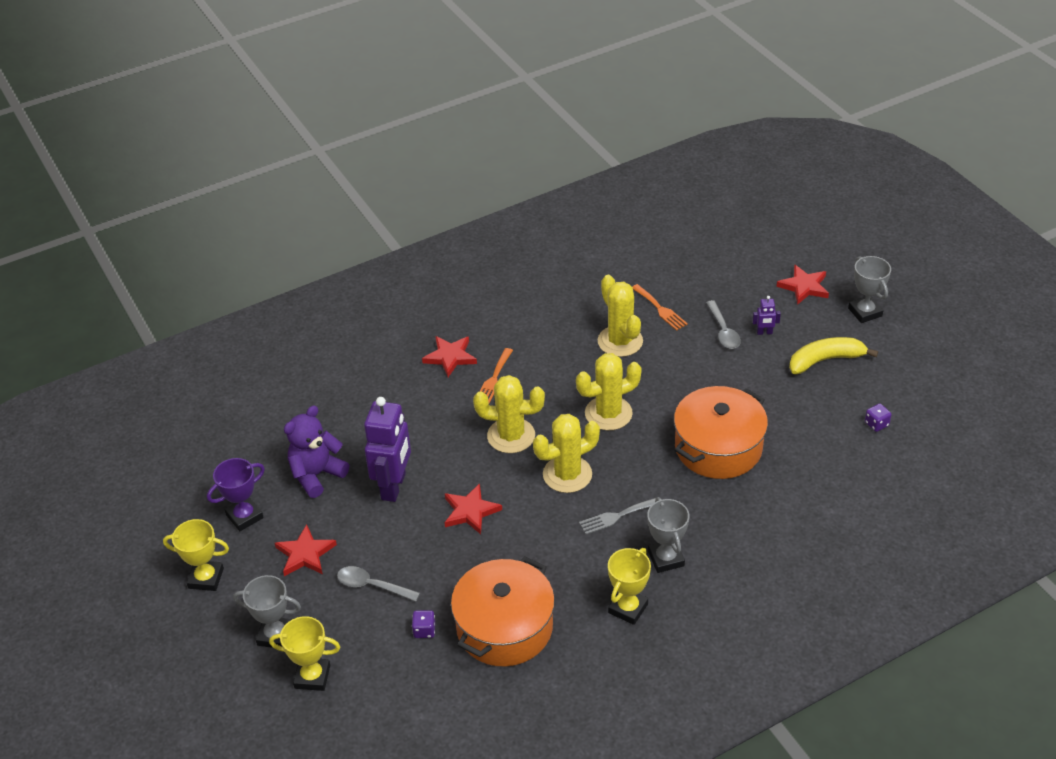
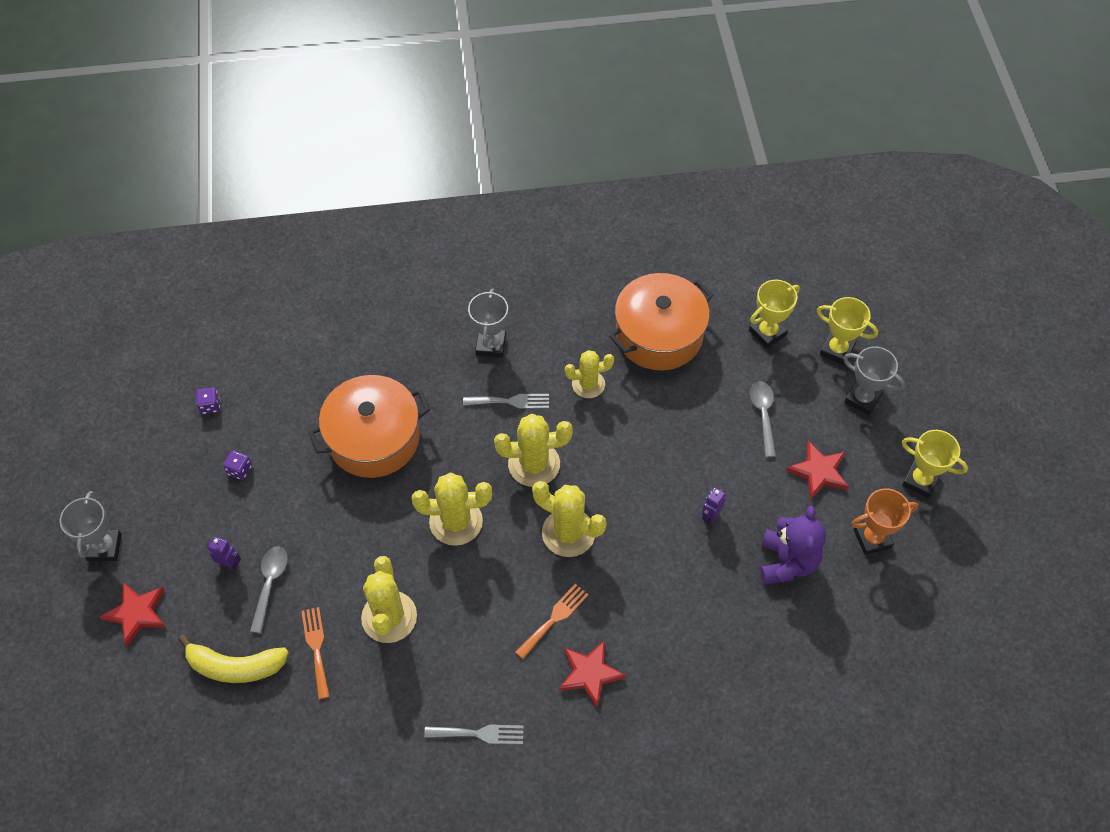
camera: 160 degrees left, 15 degrees up
(244, 516) = (872, 538): purple trophy -> orange trophy
(316, 475) = (787, 562): purple teddy bear -> purple teddy bear turned 60 degrees counterclockwise
(372, 586) = (763, 415): grey spoon -> grey spoon turned 135 degrees counterclockwise
(394, 486) = (710, 516): purple robot -> purple robot, size x0.42
(424, 630) = (729, 356): purple dice -> purple dice (239, 470)
(470, 511) = (644, 458): red star -> none
(513, 303) = (479, 734): none -> grey fork
(552, 556) = (588, 384): none -> yellow cactus
(628, 608) = (547, 314): yellow trophy -> yellow trophy (767, 333)
(825, 360) = (196, 500): yellow banana -> yellow banana (235, 666)

